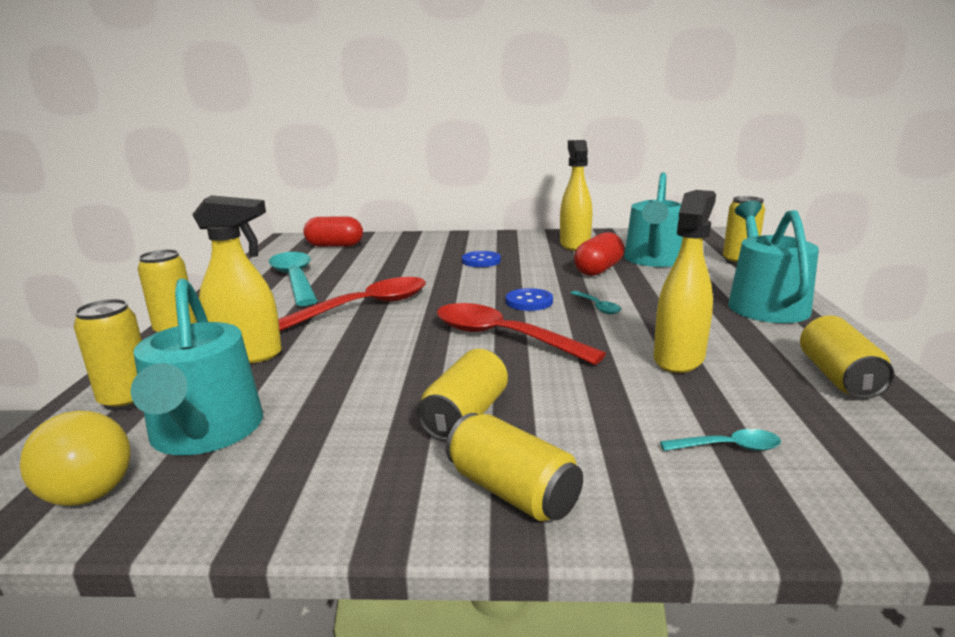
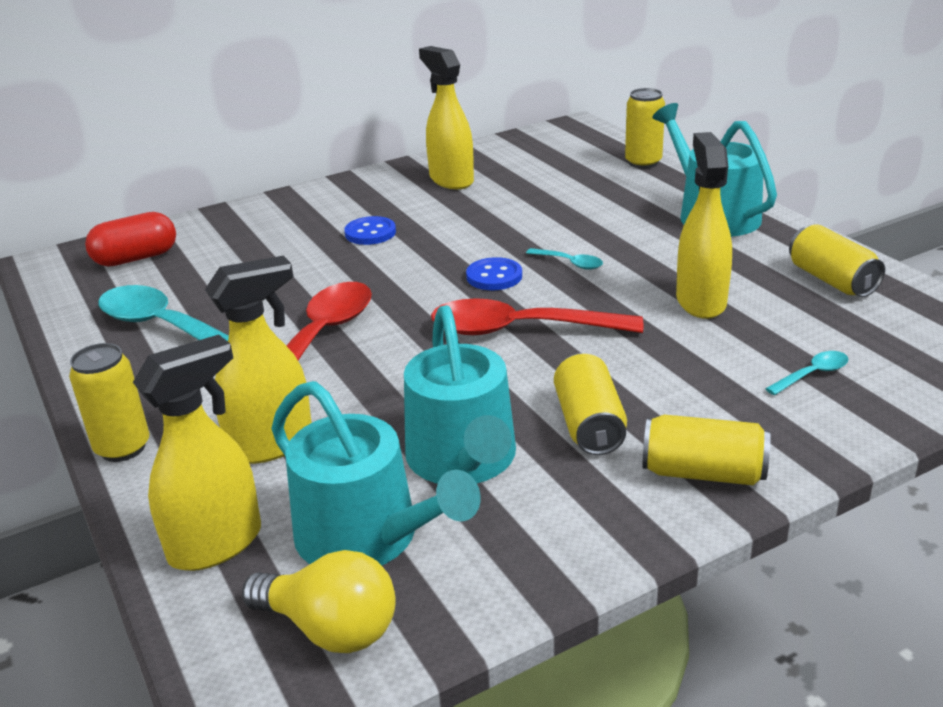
camera: 30 degrees left, 10 degrees up
(127, 400) = (216, 544): yellow can -> yellow spray bottle
(598, 270) = (517, 211): red capsule -> none
(654, 260) = (560, 182): turquoise watering can -> turquoise watering can (464, 460)

